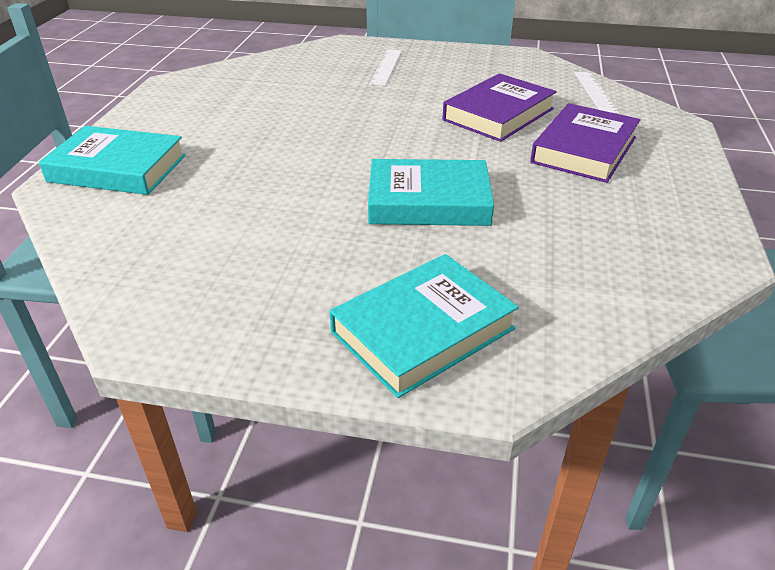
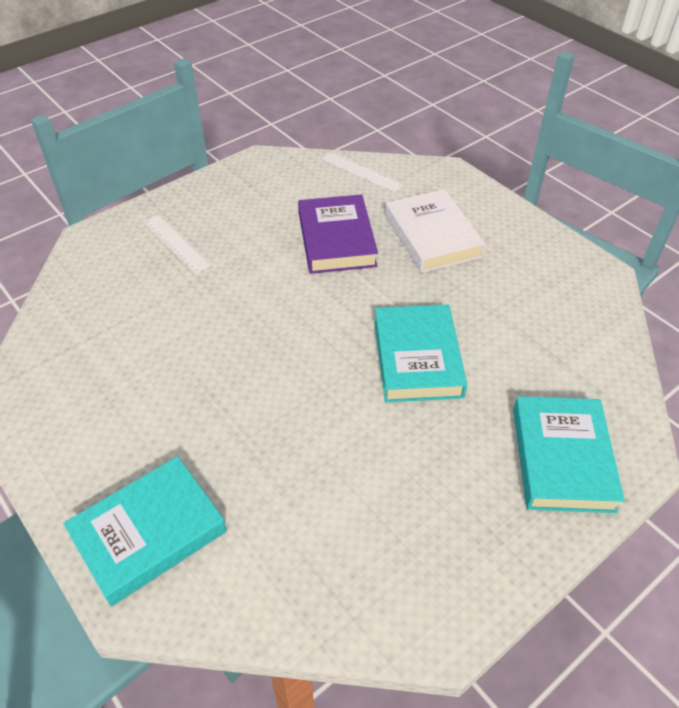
camera: 50 degrees left, 10 degrees up
(428, 201) = (417, 358): turquoise book -> turquoise book turned 45 degrees counterclockwise
(584, 150) = (432, 236): purple book -> white book

